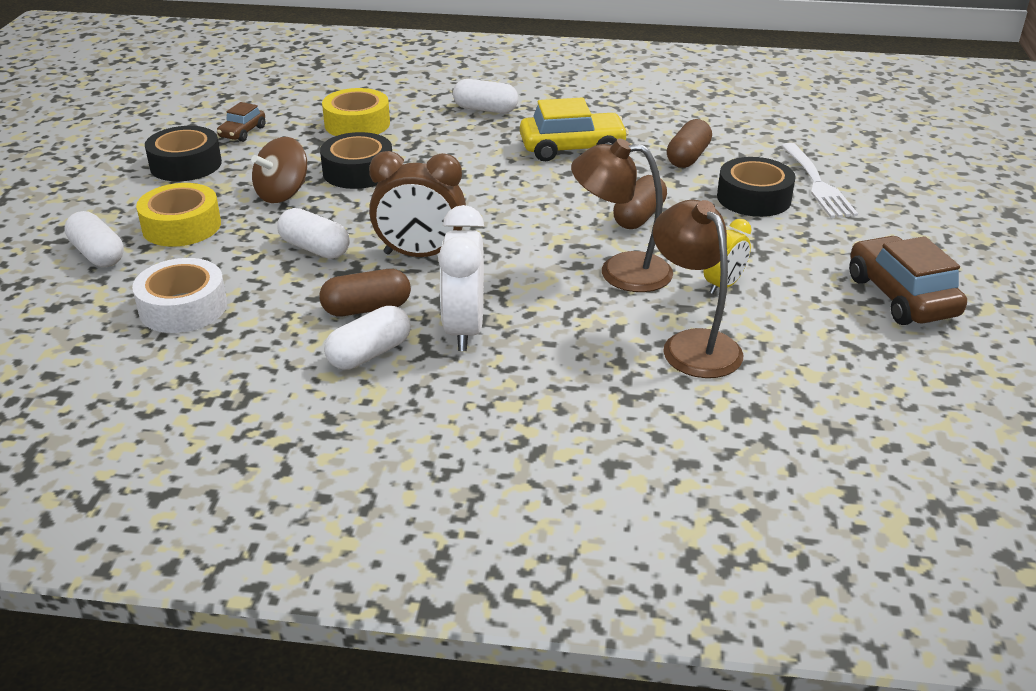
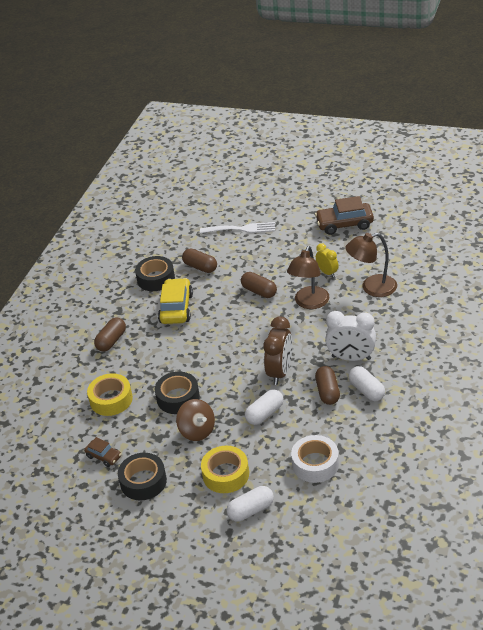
camera: 75 degrees left, 5 degrees up
(485, 109) = (111, 341): white capsule -> brown capsule
(753, 198) = (250, 251): black tape -> black tape (156, 279)

